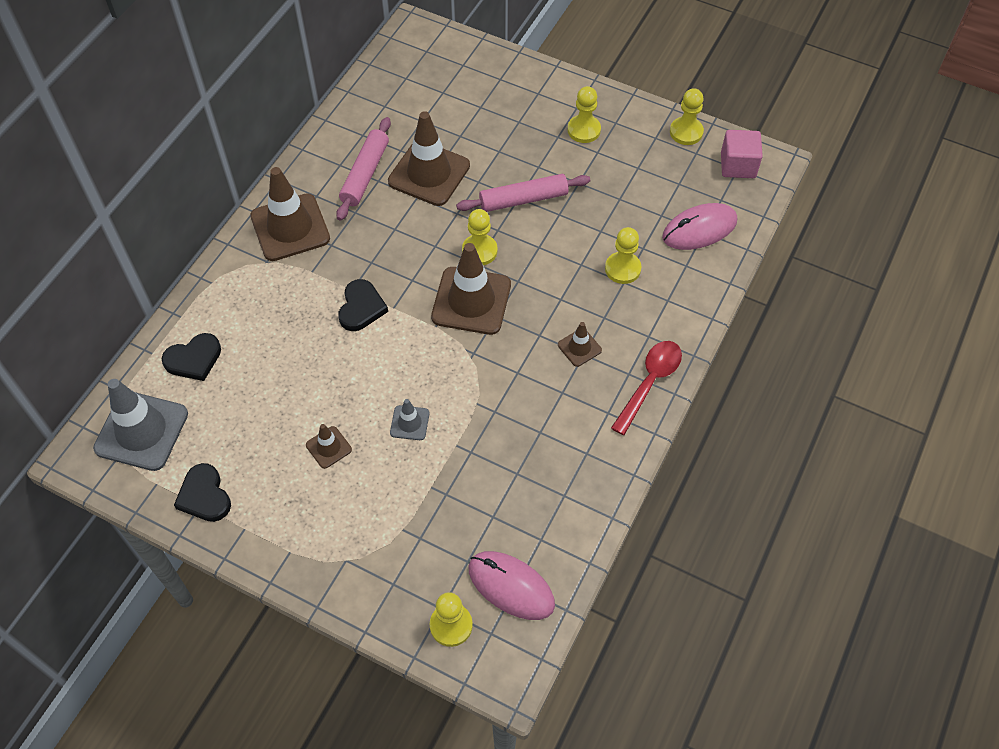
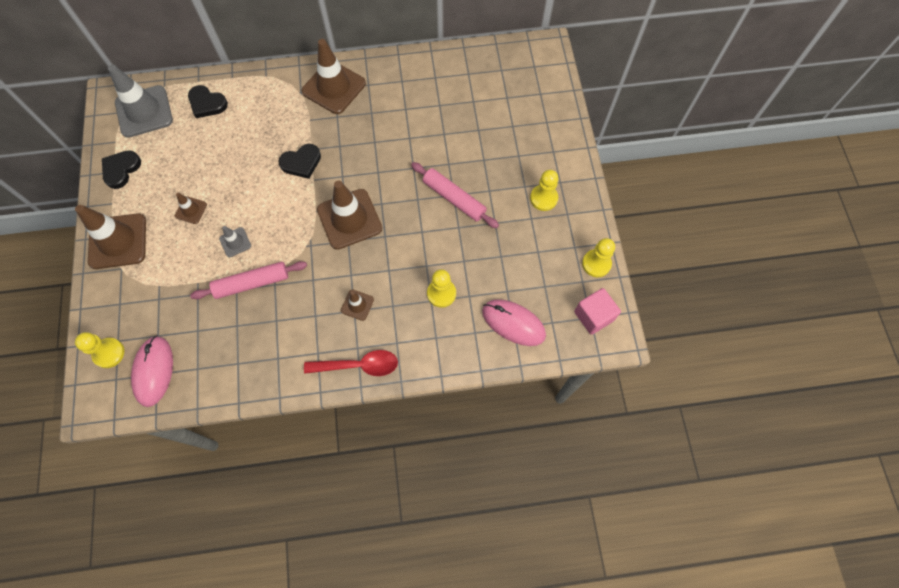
camera: 55 degrees right, 10 degrees up
(365, 174) = (405, 99): pink rolling pin -> pink rolling pin (252, 283)
(429, 173) = (433, 132): brown traffic cone -> brown traffic cone (118, 241)
(479, 251) = (392, 199): yellow pawn -> none

